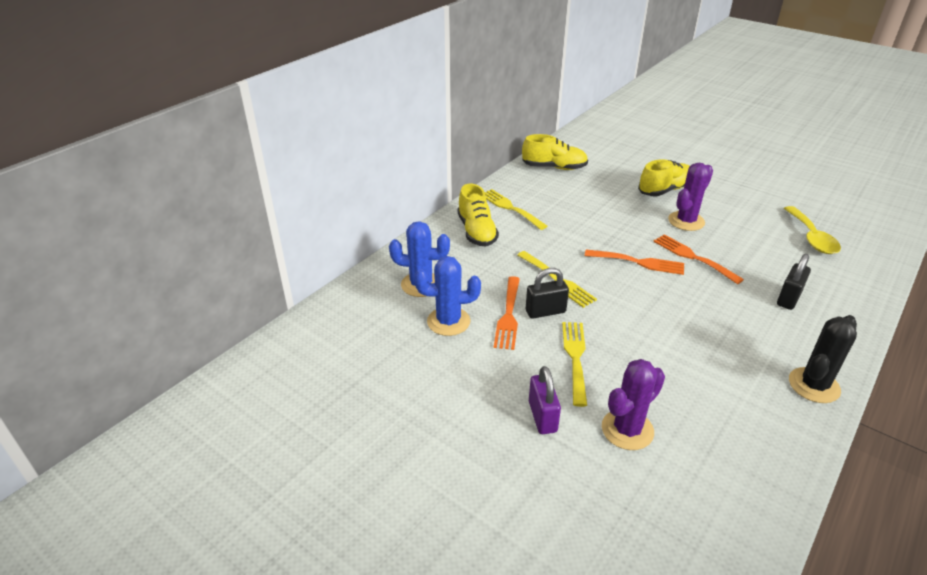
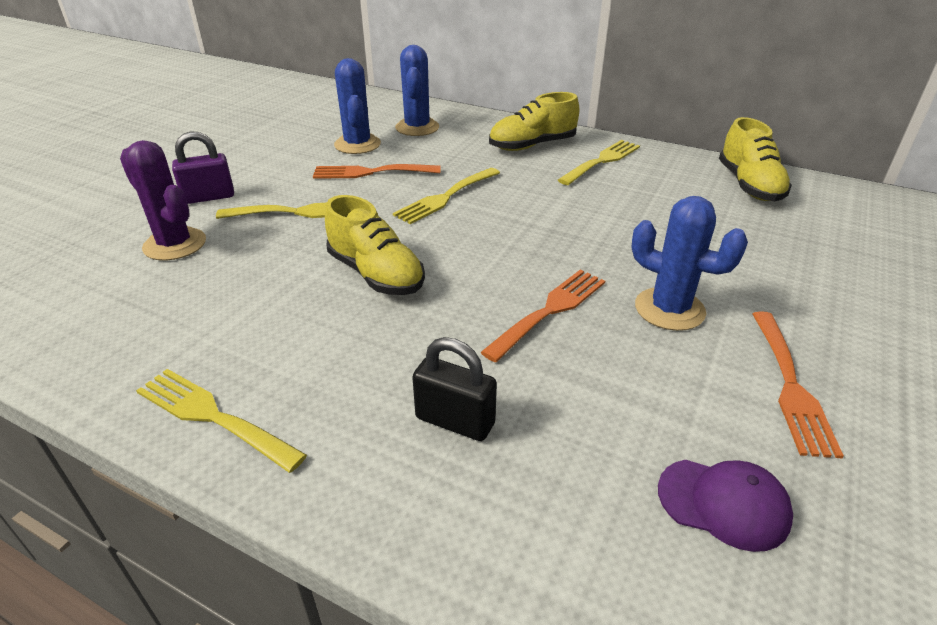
camera: 80 degrees right, 0 degrees up
(545, 311) = (381, 192): black padlock -> none
(638, 262) = (512, 256): orange fork -> orange fork (790, 385)
(665, 190) = (771, 289): yellow shoe -> yellow shoe (376, 274)
(686, 221) = (669, 309): purple cactus -> blue cactus
(811, 238) = (723, 503): yellow spoon -> purple cap
(814, 385) = (214, 417): black cactus -> yellow fork

